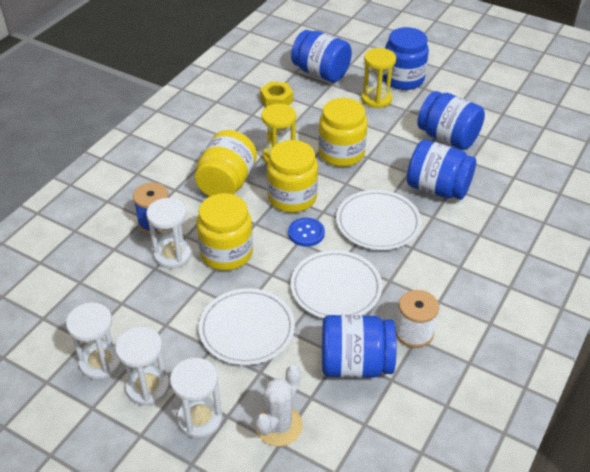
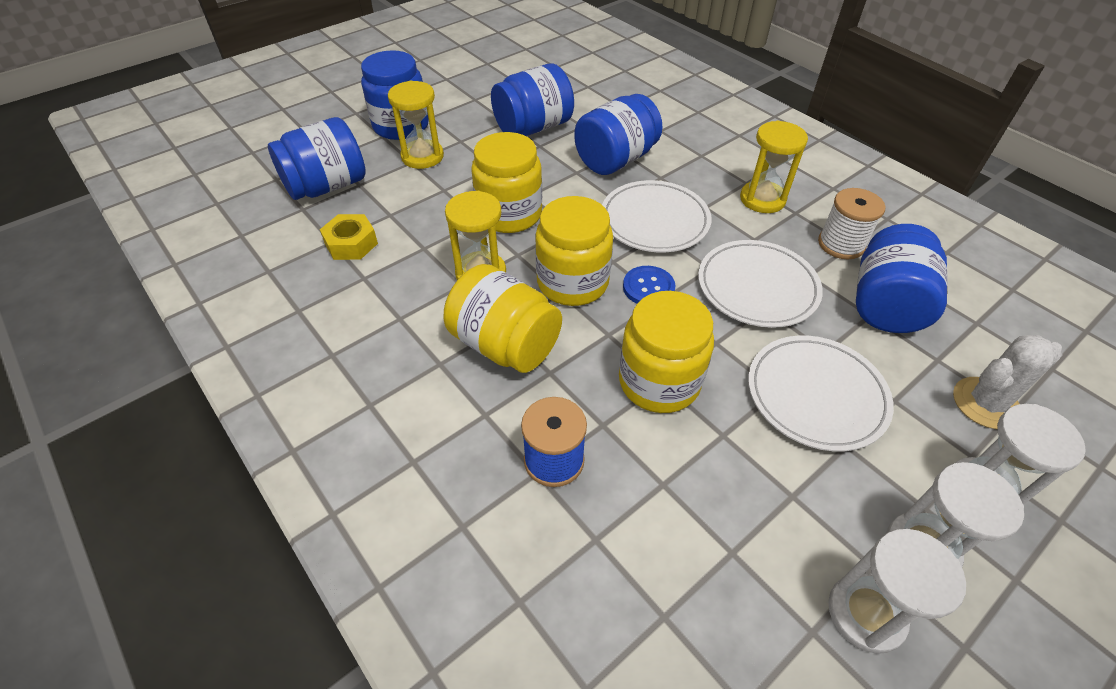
camera: 70 degrees left, 5 degrees up
(172, 255) = (640, 452): white hourglass -> none
(279, 425) = (985, 403): white cactus -> white cactus turned 75 degrees counterclockwise
(443, 279) = (762, 199): none -> yellow hourglass

